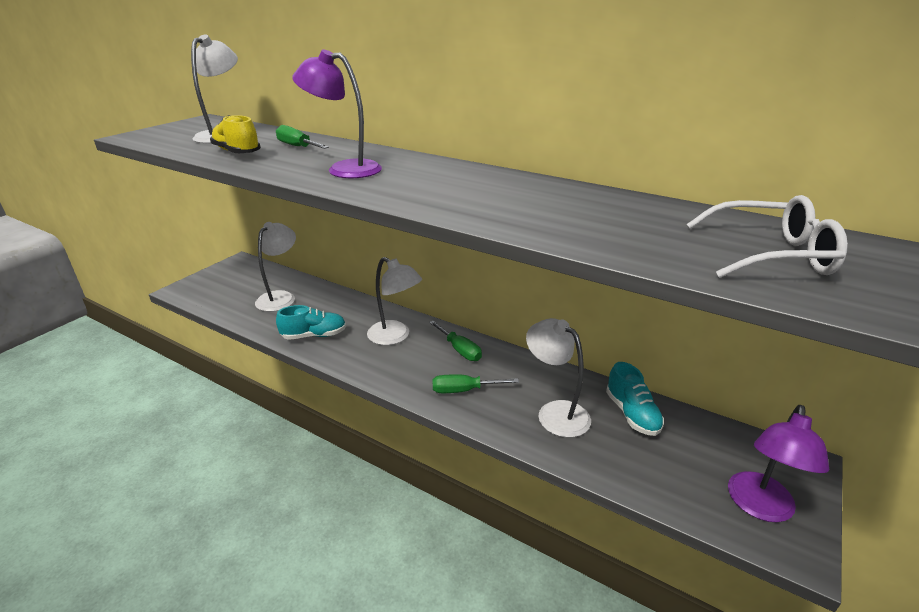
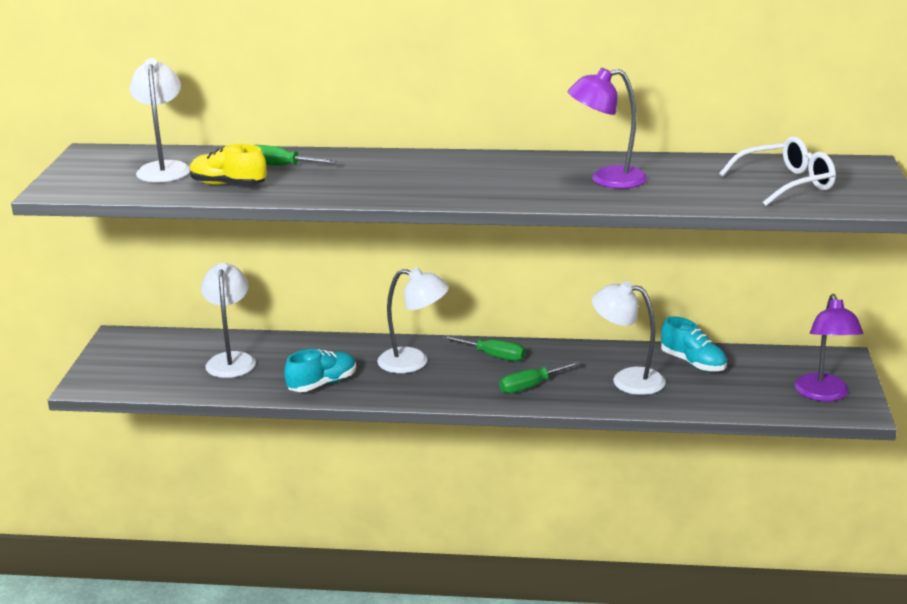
camera: 25 degrees left, 5 degrees down
(344, 169) = (376, 181): purple lamp -> purple lamp (607, 179)

